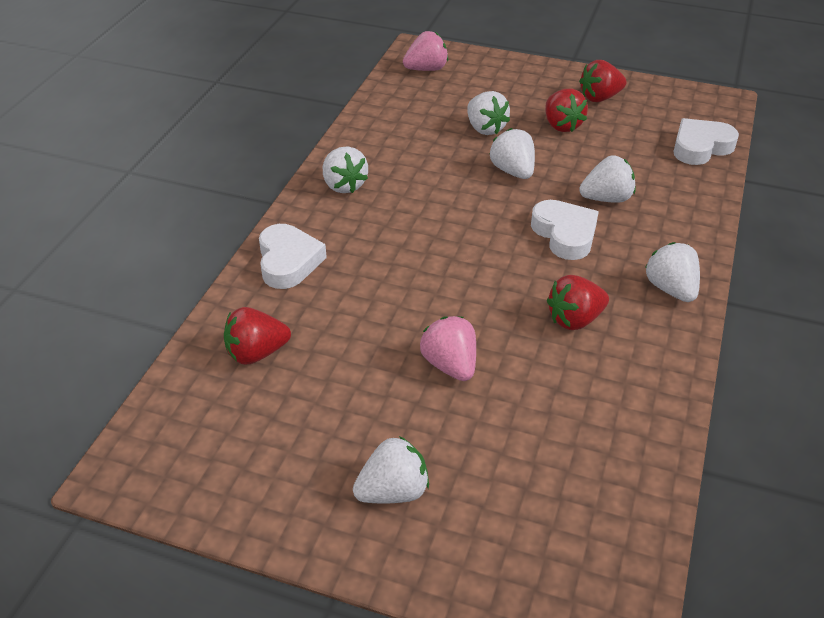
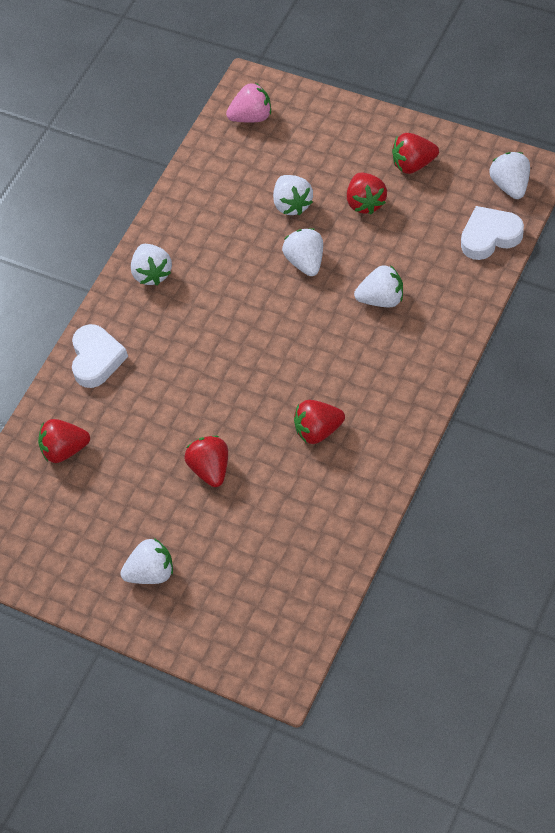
camera: 15 degrees right, 15 degrees up
(450, 365) = (210, 469): pink strawberry -> red strawberry
(565, 234) = (334, 339): white heart -> none
(671, 289) = (406, 404): white strawberry -> white strawberry (510, 185)

